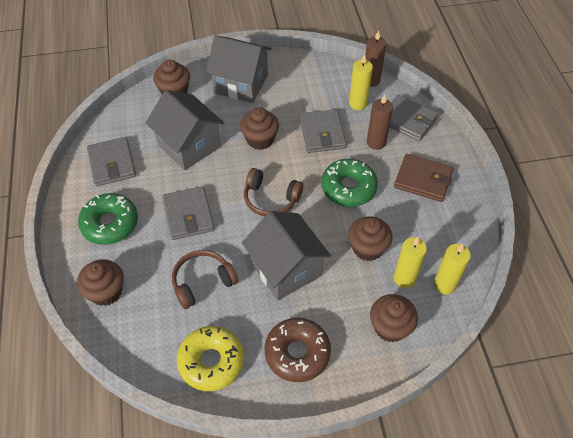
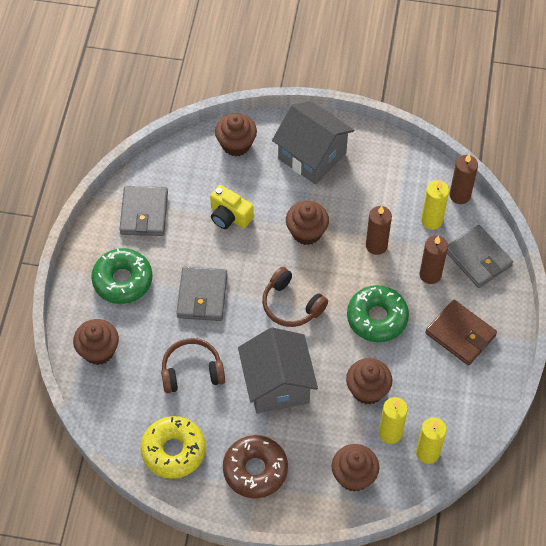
camera: 20 degrees right, 5 degrees up
(189, 145) = (229, 216): grey house -> yellow camera
(322, 133) = (376, 245): grey wallet -> brown candle

